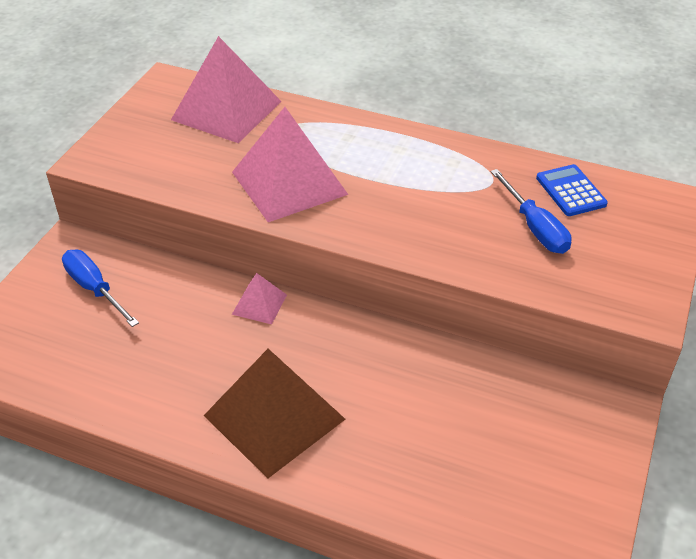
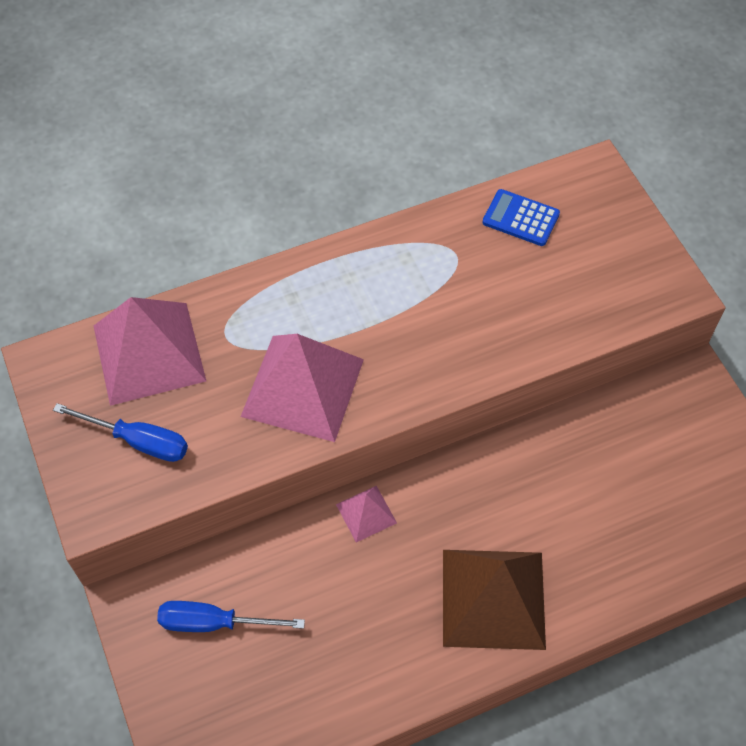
camera: 45 degrees left, 15 degrees up
(535, 227) = (533, 276): blue screwdriver -> blue screwdriver (138, 441)

